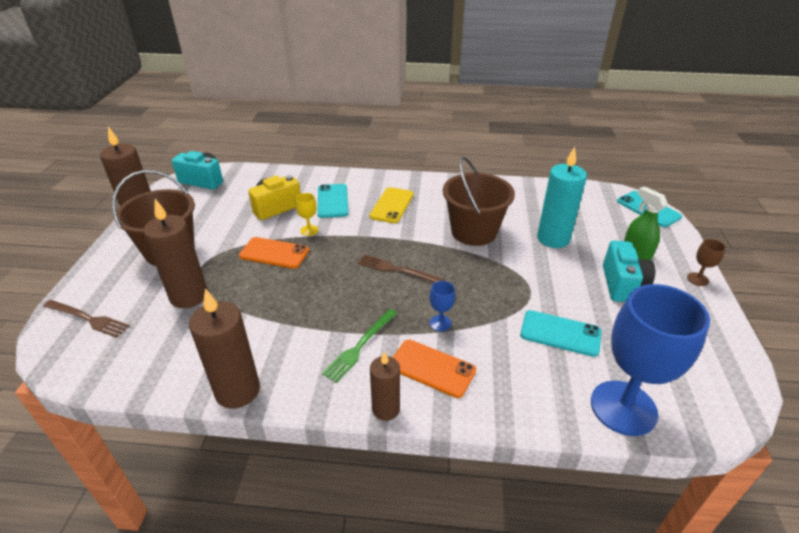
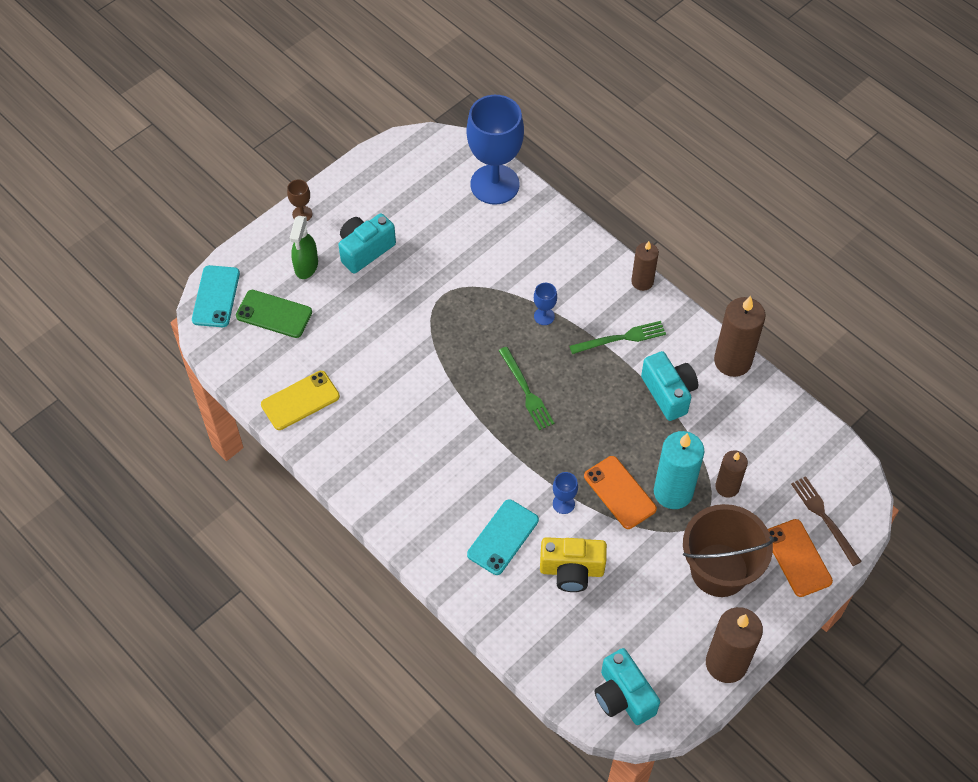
camera: 140 degrees left, 20 degrees up
(189, 296) = (727, 487): brown candle -> brown candle, size x0.61
(283, 330) = (669, 393): none -> turquoise camera
(309, 230) = (563, 504): yellow goblet -> blue goblet
(392, 205) = (448, 483): yellow phone -> yellow phone (300, 400)
(397, 270) = (526, 391): brown fork -> green fork
(432, 368) = (586, 287): orange phone -> orange phone (797, 558)
(474, 232) = (411, 387): brown bucket -> none
(553, 239) = (352, 328): turquoise candle -> turquoise candle (673, 492)
(560, 333) = (467, 249): turquoise phone -> none
(605, 219) = (274, 314): none -> green phone

